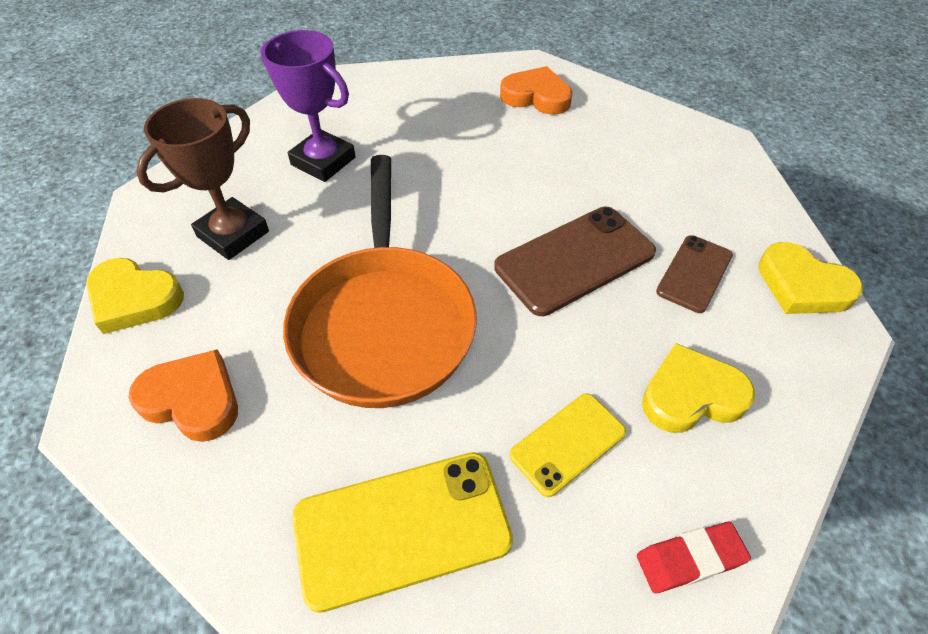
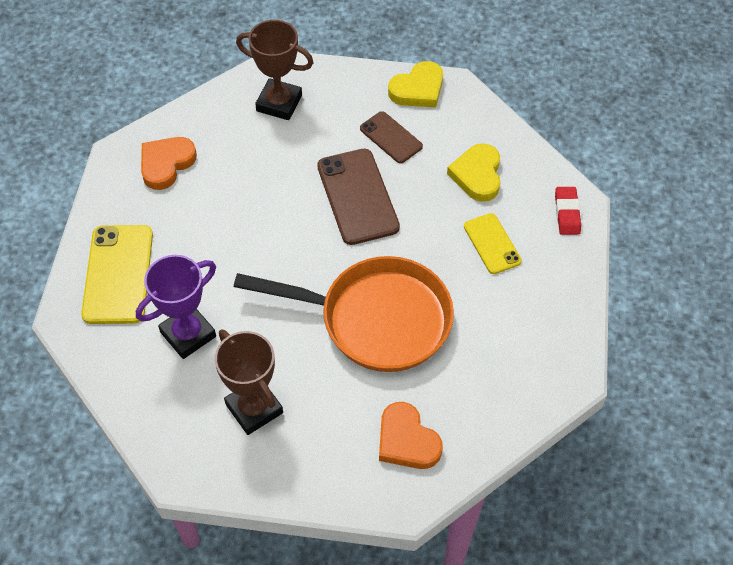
camera: 75 degrees left, 5 degrees up
(134, 299) = (302, 480): yellow heart -> none
(192, 399) = (407, 440): orange heart -> orange heart turned 75 degrees counterclockwise
(402, 528) = (522, 335): yellow phone -> yellow phone (118, 274)
(676, 157) = (279, 103): none -> brown trophy

